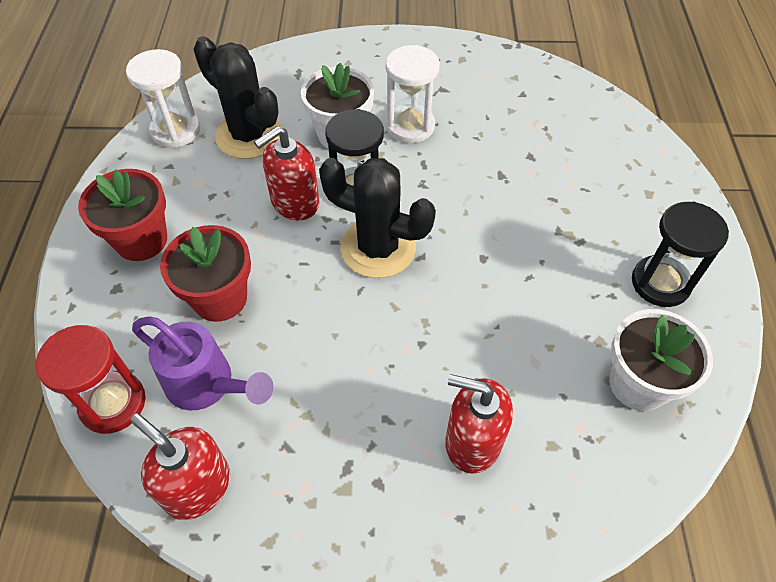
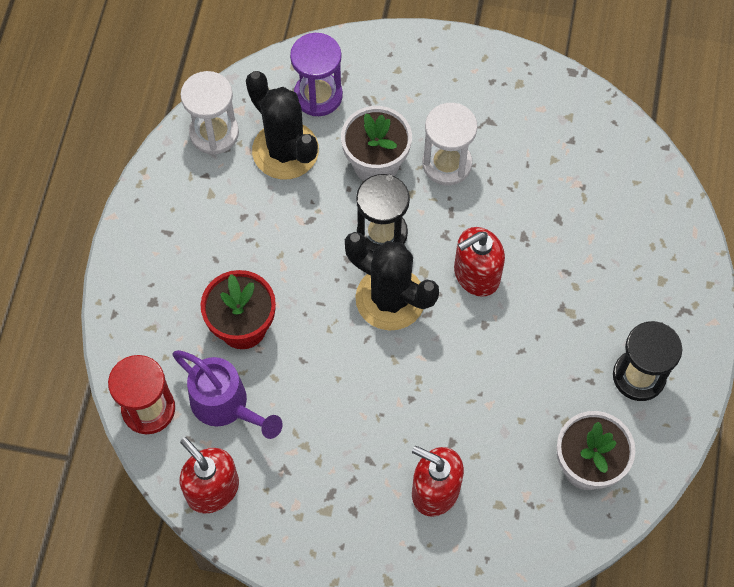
camera: 10 degrees right, 10 degrees up
(141, 240) = (176, 256): red flower pot -> none
(275, 89) = (318, 95): none -> purple hourglass
(294, 202) = (320, 237): red soap dispenser -> red soap dispenser (476, 275)

